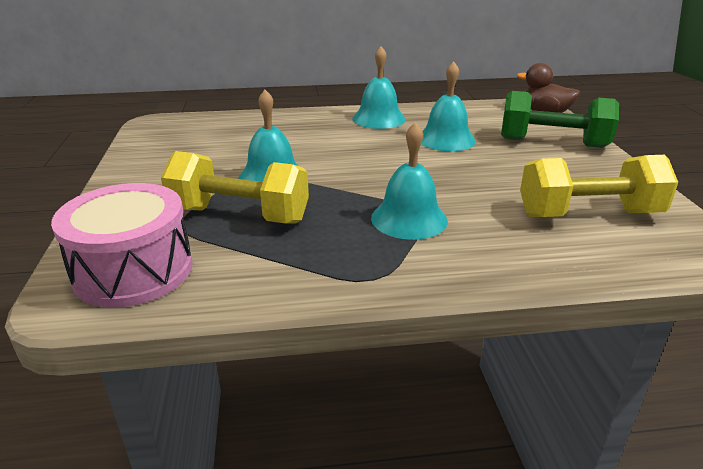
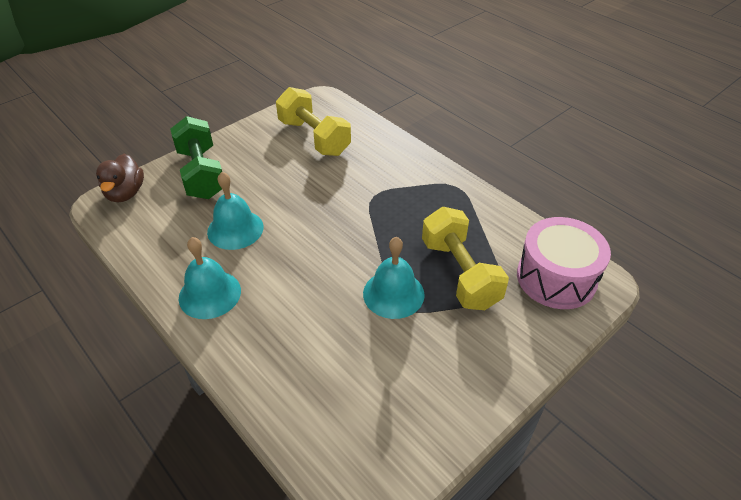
camera: 125 degrees left, 15 degrees up
(409, 219) = (385, 198): turquoise bell -> none

